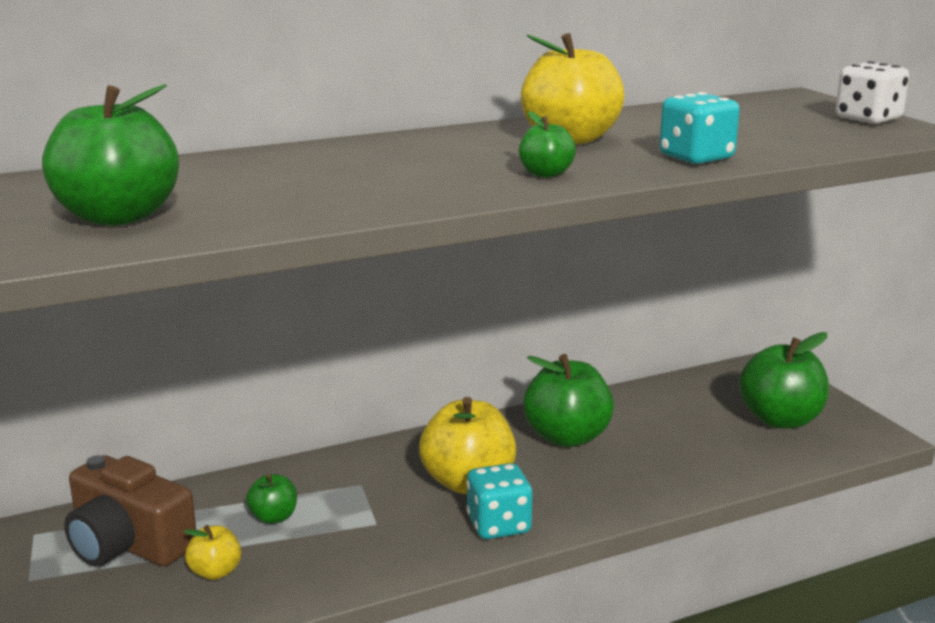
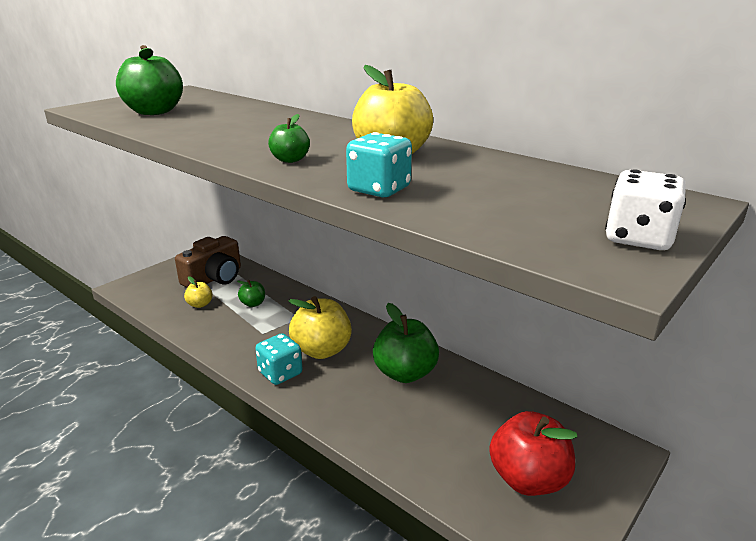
camera: 65 degrees right, 5 degrees up
(128, 544) = (214, 278): brown camera -> brown camera turned 150 degrees counterclockwise
(780, 420) = (528, 479): green apple -> red apple

